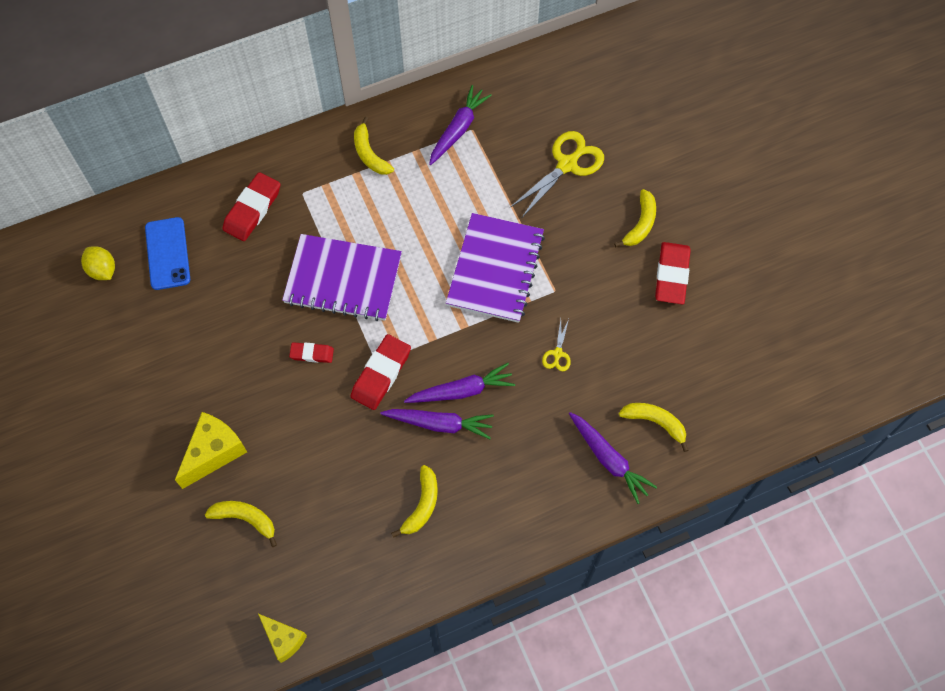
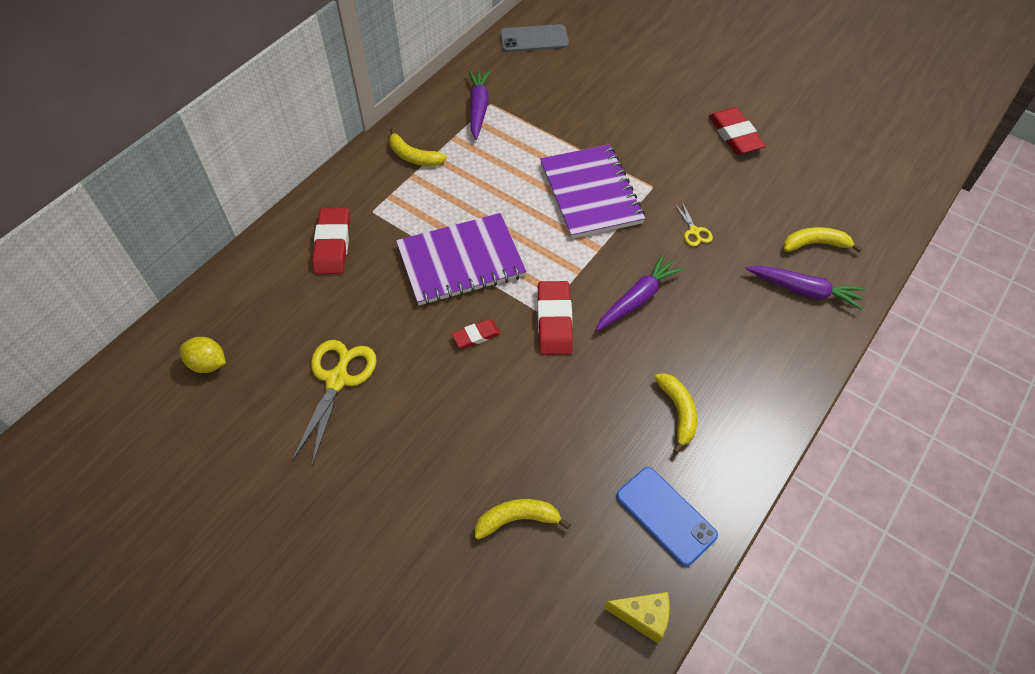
camera: 30 degrees left, 10 degrees down
(167, 253) = (270, 318): blue phone -> blue phone (666, 515)
(214, 452) = (440, 473): yellow cheese -> none
(439, 424) = (639, 335): purple carrot -> none
(561, 74) = (534, 39): none -> grey phone
(567, 164) = (588, 96): yellow scissors -> yellow scissors (337, 379)
(640, 224) = (680, 111): yellow banana -> none

